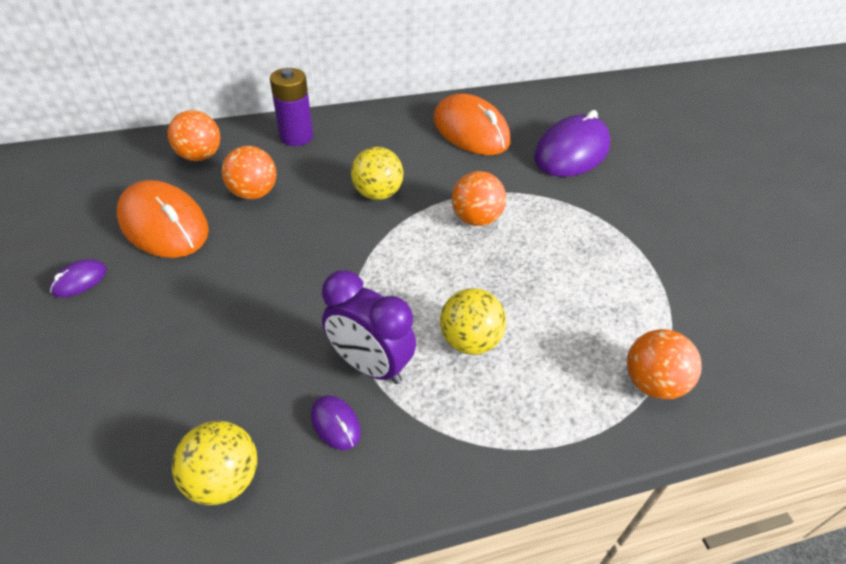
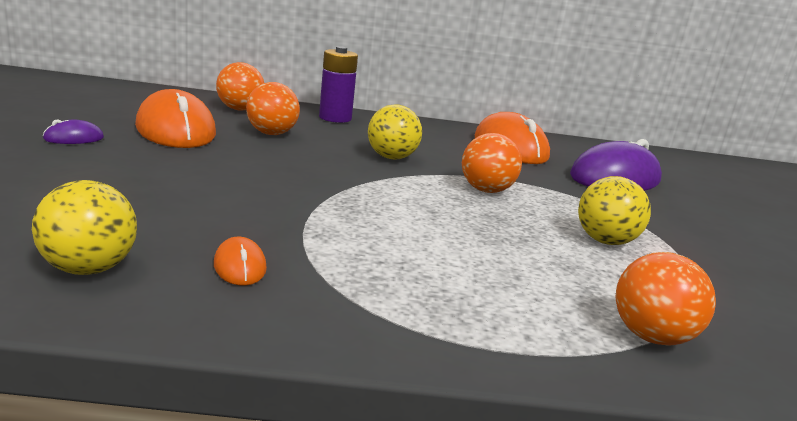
camera: 15 degrees right, 25 degrees down
(335, 424) = (240, 266): purple mouse -> orange mouse
(370, 365) = (308, 242): purple clock -> none
(470, 341) = (432, 254): yellow ball -> yellow ball (605, 241)

